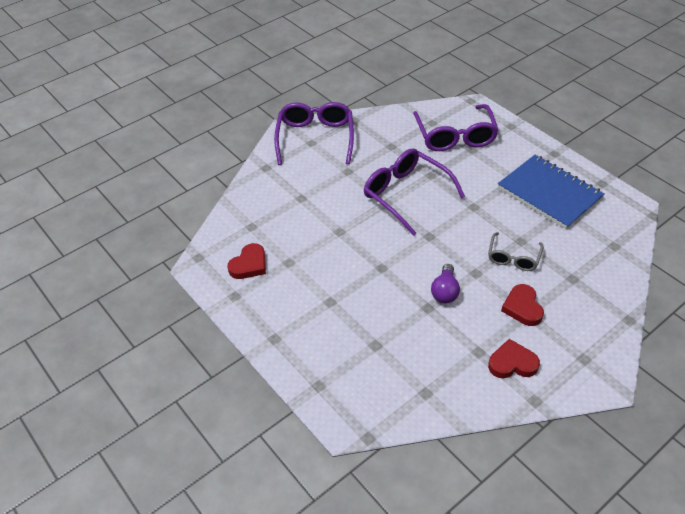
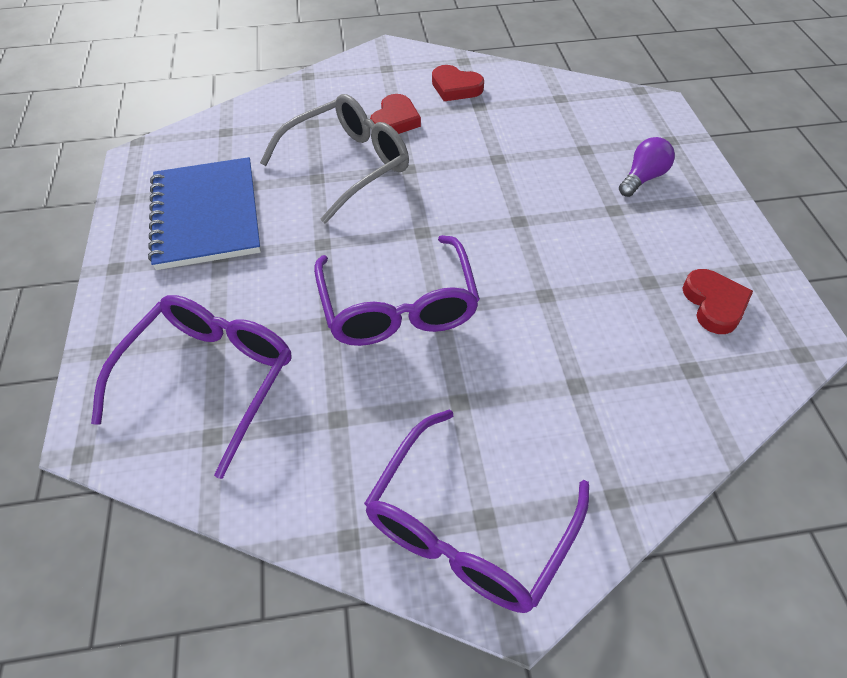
camera: 150 degrees left, 5 degrees up
(249, 265) = (714, 304): red heart -> red heart turned 105 degrees clockwise
(445, 291) = (463, 165): purple light bulb -> purple light bulb (643, 178)
(513, 258) = (348, 165): grey glasses -> grey glasses, size x1.76

